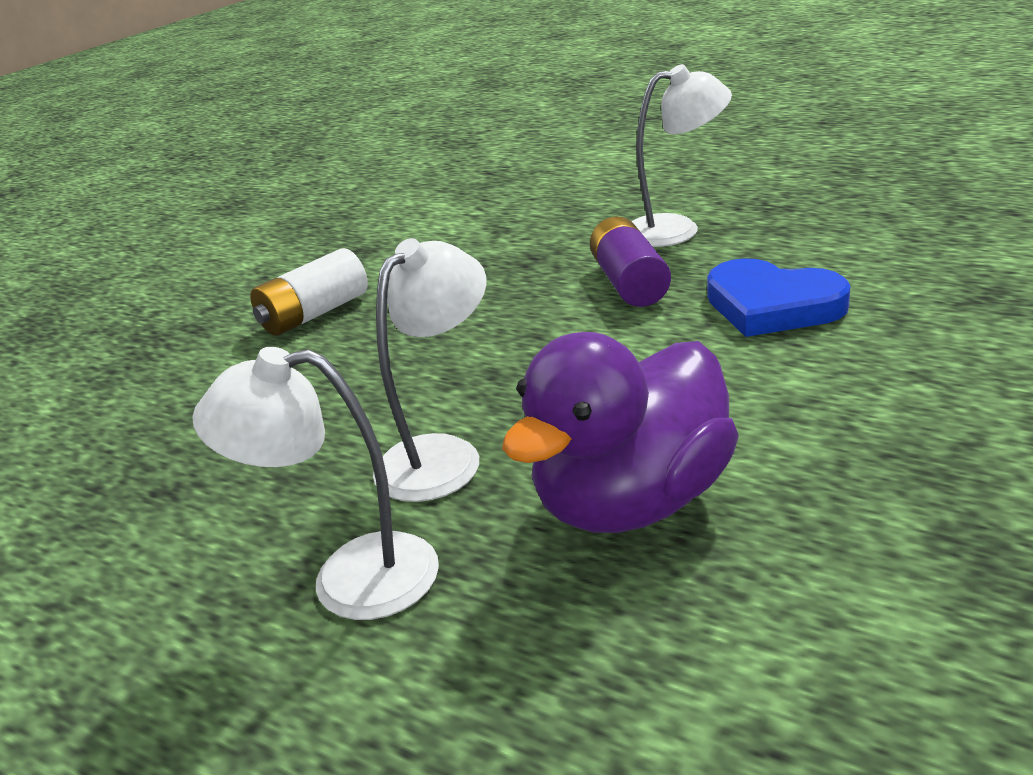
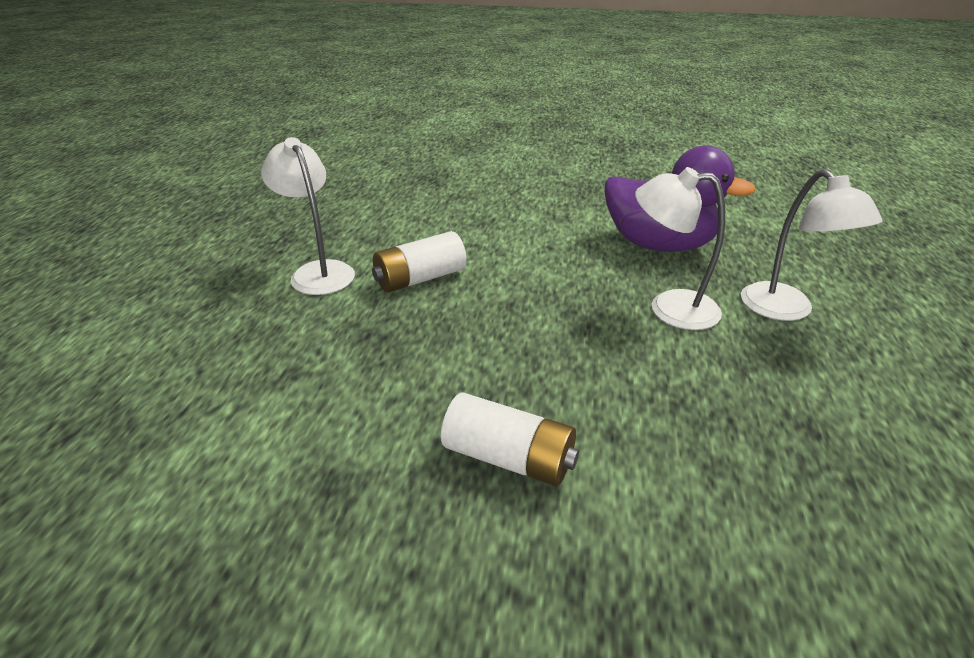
camera: 115 degrees left, 5 degrees up
(629, 283) = (420, 278): purple battery -> white battery
(772, 305) = (449, 227): blue heart -> none

